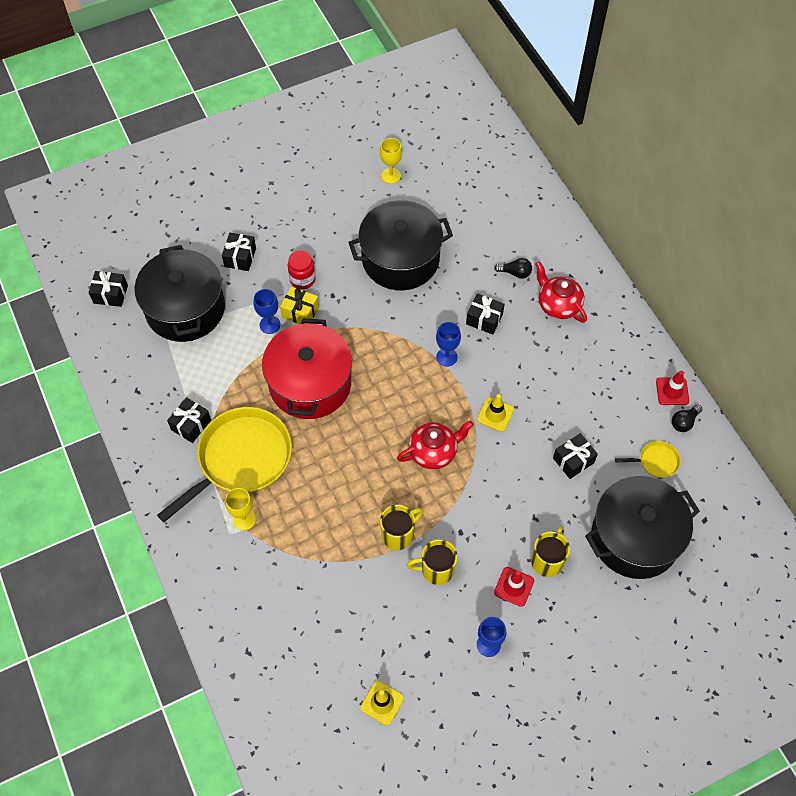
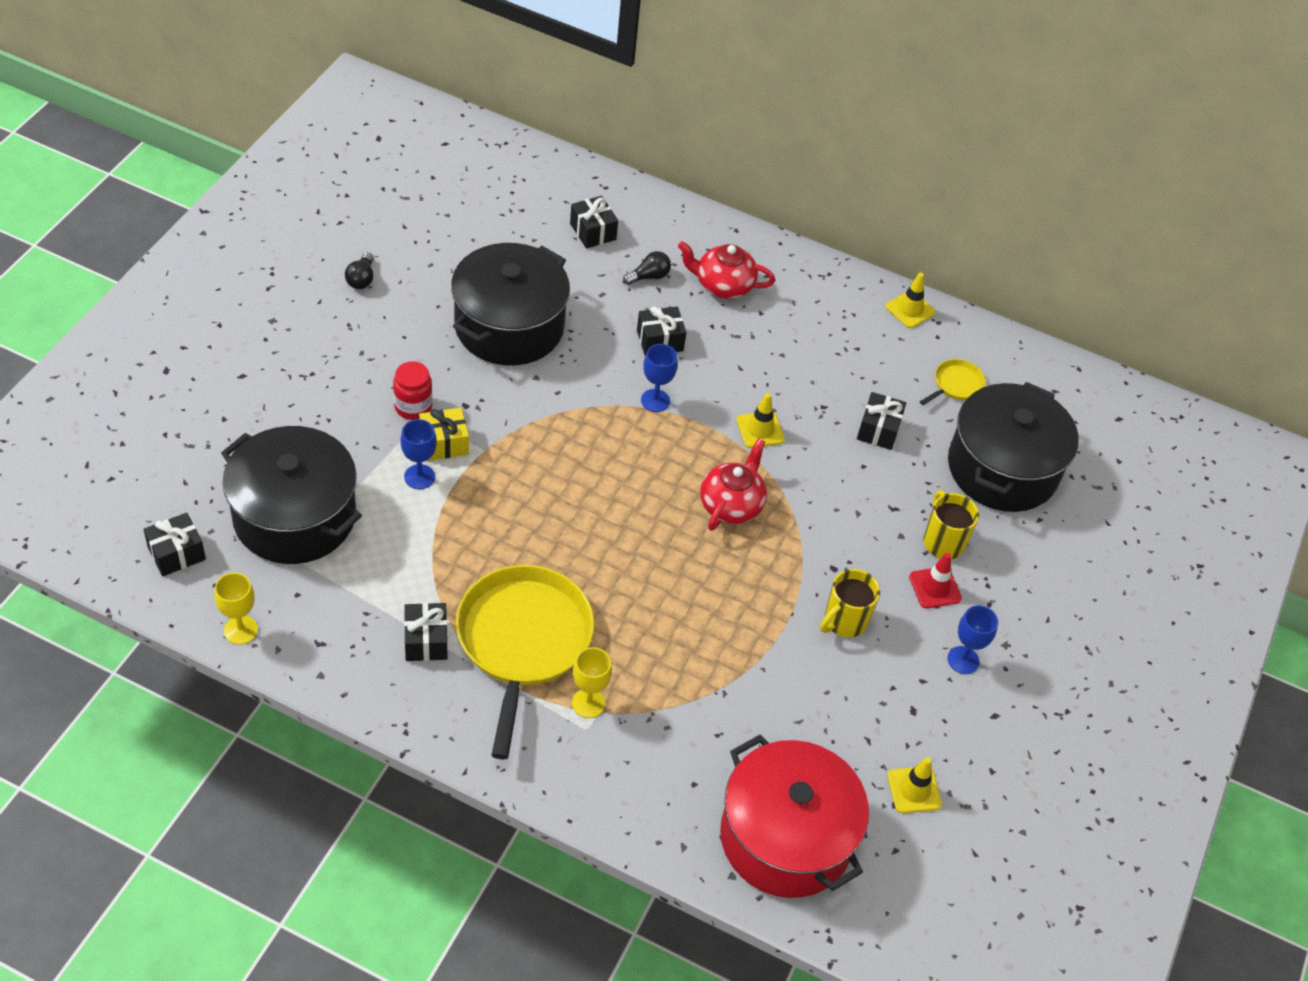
camera: 45 degrees left, 10 degrees down
(240, 257) = (311, 422): black gift -> black gift (593, 231)
(310, 383) = (528, 513): red pot -> red pot (786, 837)
(391, 176) = (415, 243): yellow goblet -> yellow goblet (240, 630)
(398, 534) = (773, 610): yellow mug -> none
(672, 391) = (910, 310): red traffic cone -> yellow traffic cone
(684, 422) = (947, 333): black light bulb -> black light bulb (361, 279)

